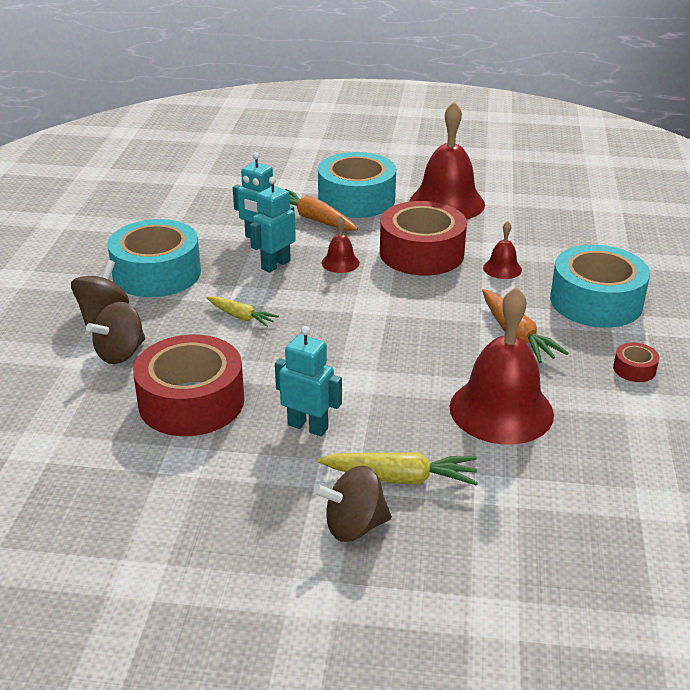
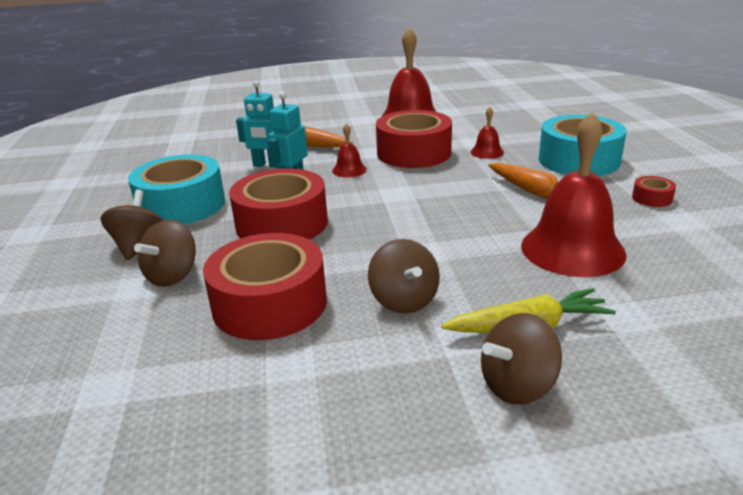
camera: 15 degrees left, 5 degrees down
(241, 317) = (282, 223): yellow carrot -> red tape
(308, 426) = (404, 301): turquoise robot -> brown spinning top
(356, 199) = (335, 128): turquoise tape -> none

